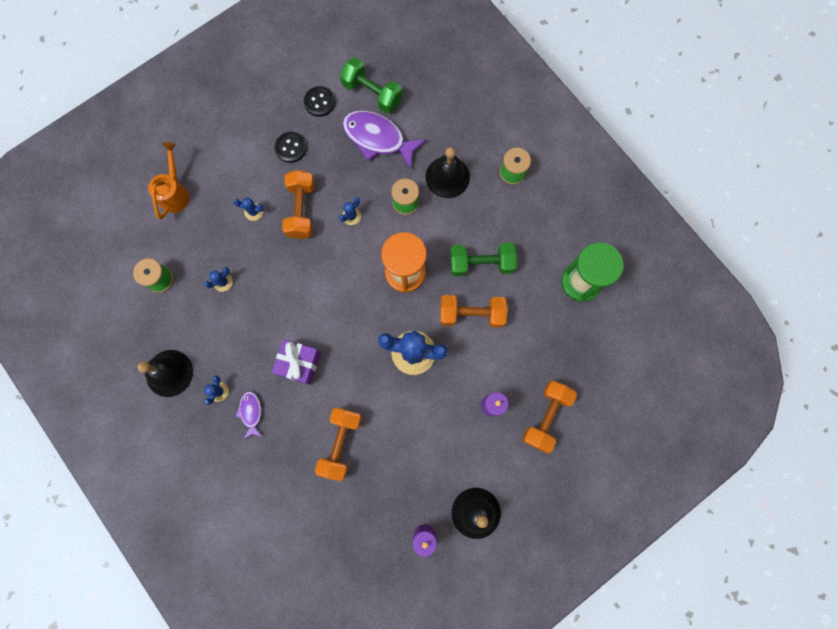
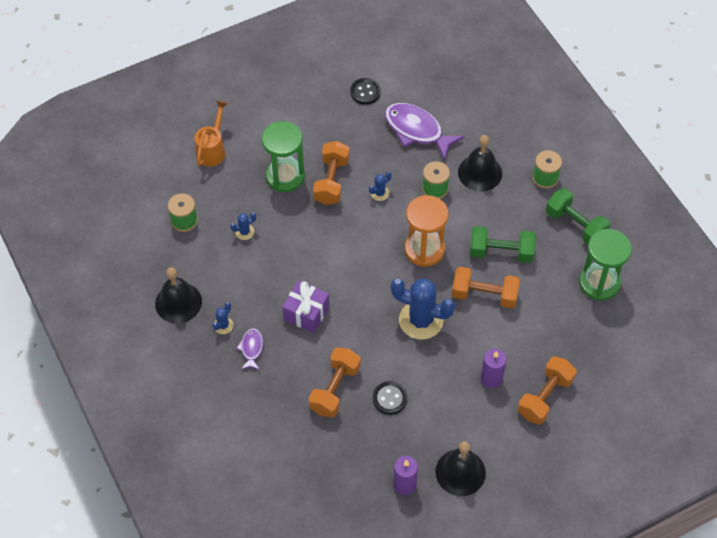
camera: 10 degrees right, 20 degrees down
(253, 212) = (285, 176): blue cactus -> green hourglass
(291, 148) = (330, 127): black button -> black button (389, 398)
(372, 93) = (417, 91): green dumbbell -> green dumbbell (575, 225)

